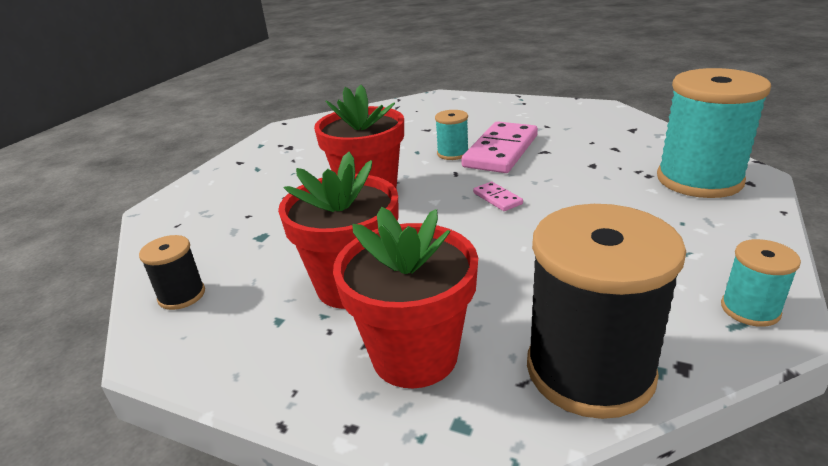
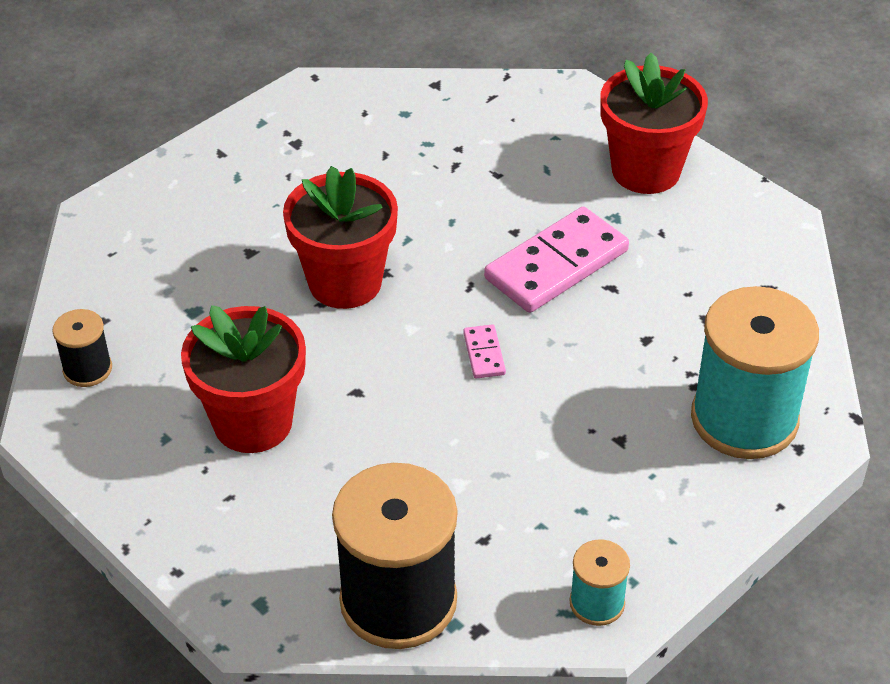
camera: 20 degrees right, 15 degrees up
(414, 355) = (264, 526): red flower pot -> red flower pot (646, 171)
(453, 153) = (493, 244): turquoise spool -> none

